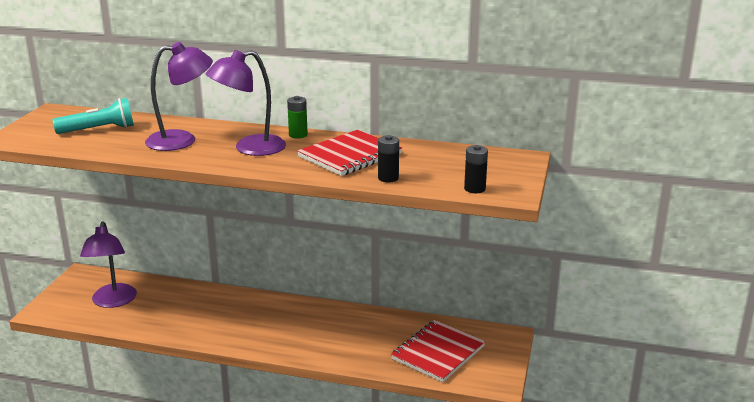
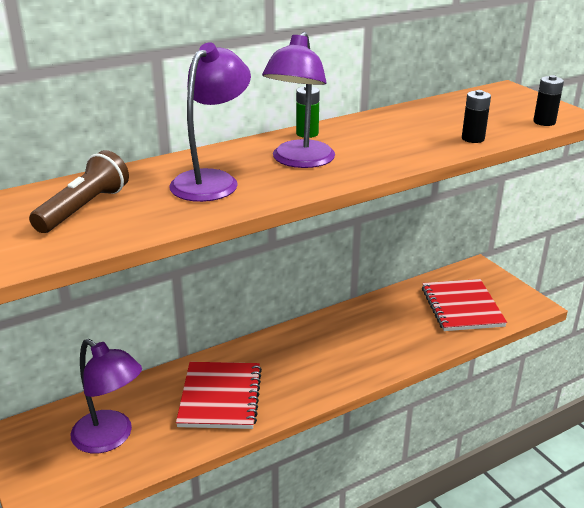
camera: 45 degrees left, 5 degrees up
(99, 130) = (84, 208): turquoise flashlight -> brown flashlight
(350, 155) = (396, 133): red notebook -> red notebook (220, 397)

